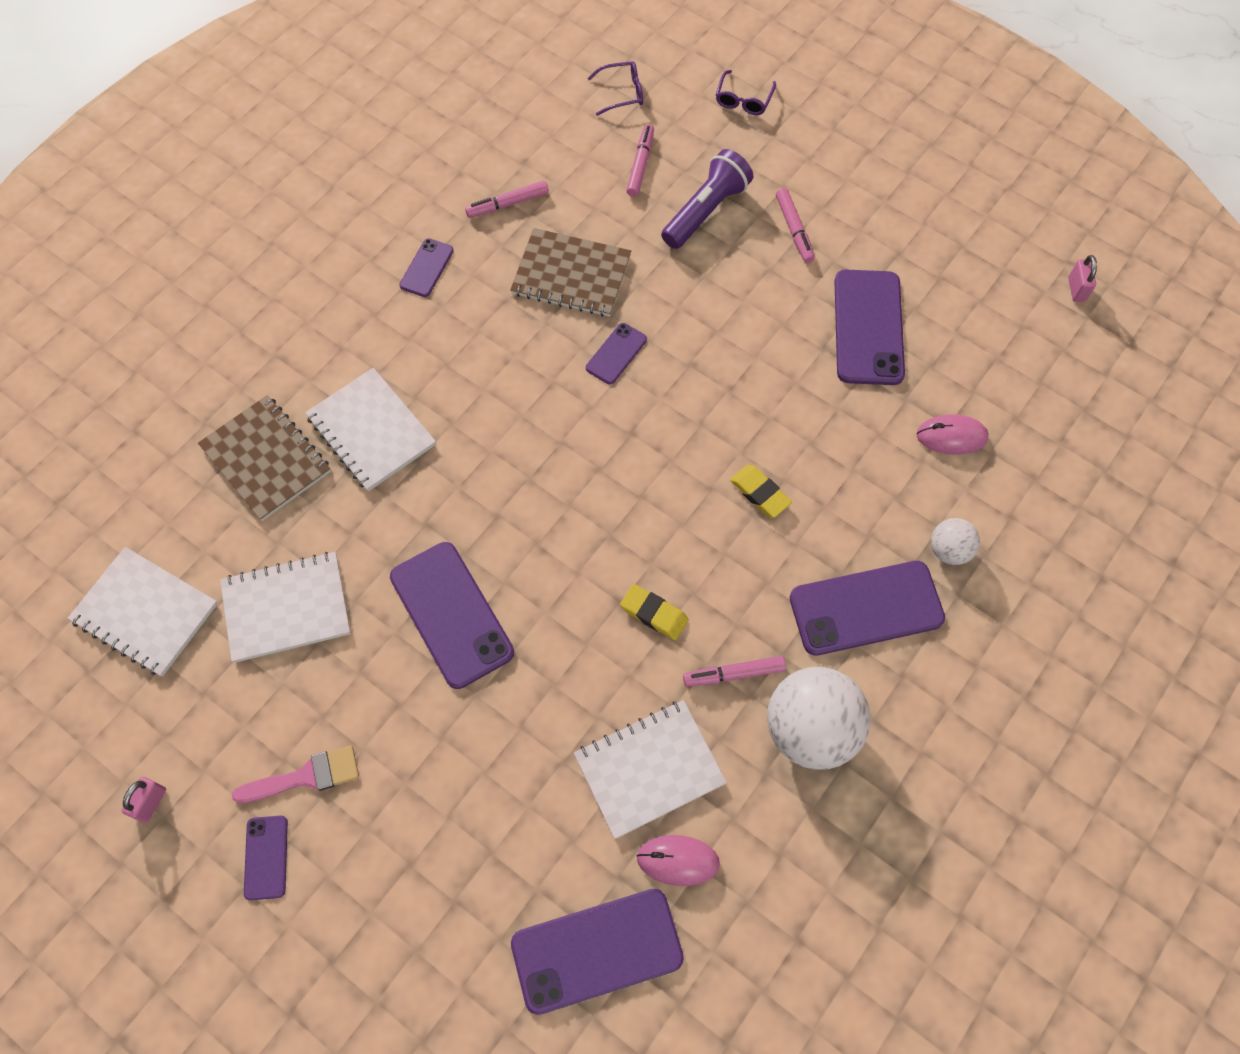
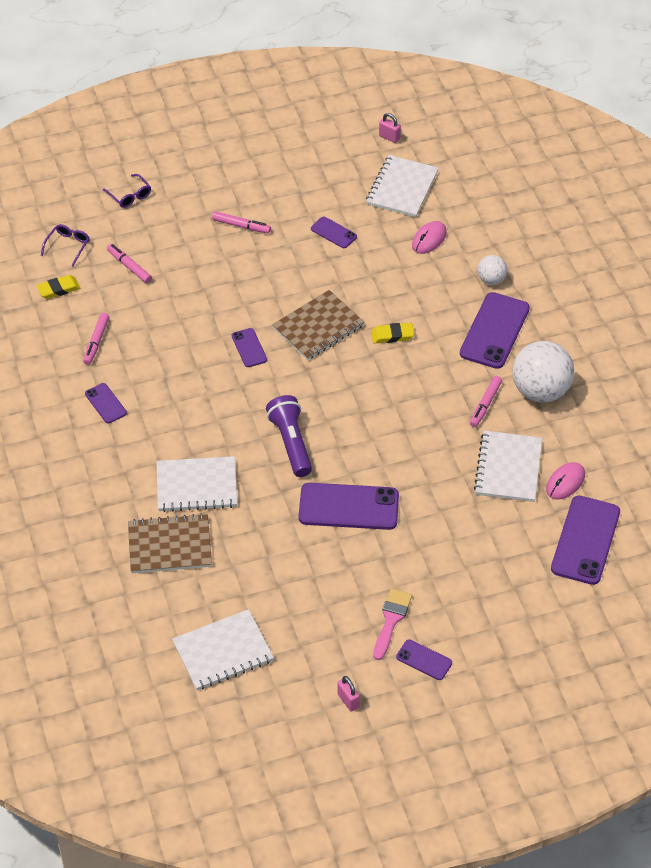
camera: 55 degrees left, 15 degrees down
(286, 608) = (279, 581): white notebook -> white notebook (402, 188)
(571, 274) = (176, 339): brown notebook -> brown notebook (318, 327)
(654, 614) = (423, 419): yellow eraser -> yellow eraser (58, 289)
(705, 210) = (191, 256): purple flashlight -> purple flashlight (290, 443)
(868, 327) = (333, 233): purple phone -> purple phone, size x0.51

